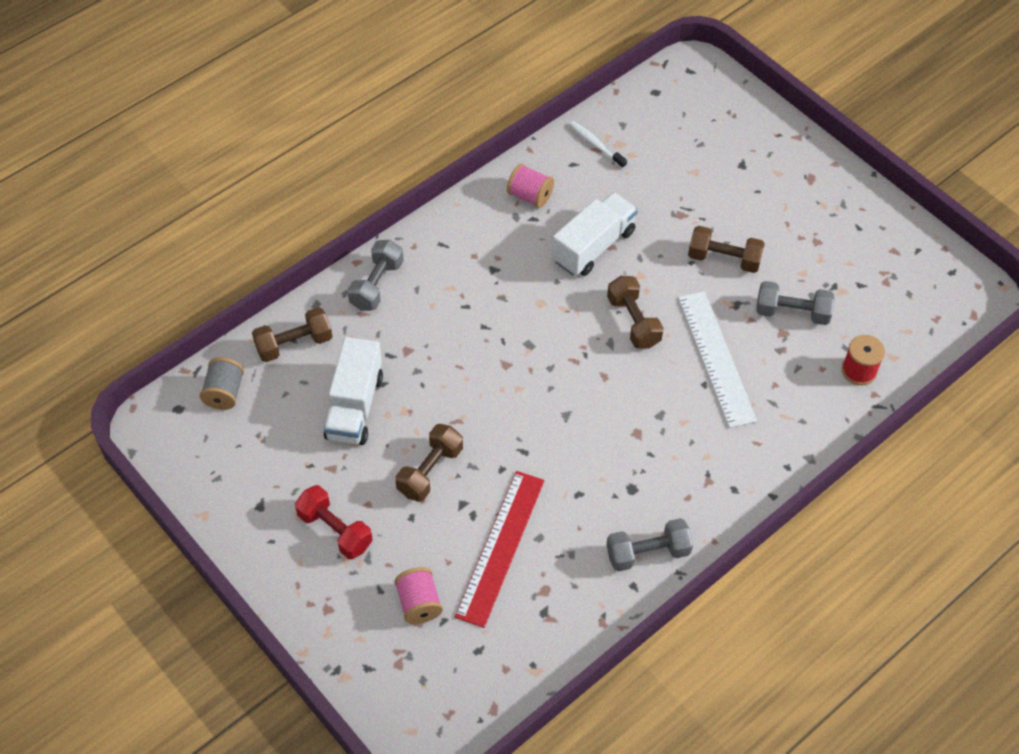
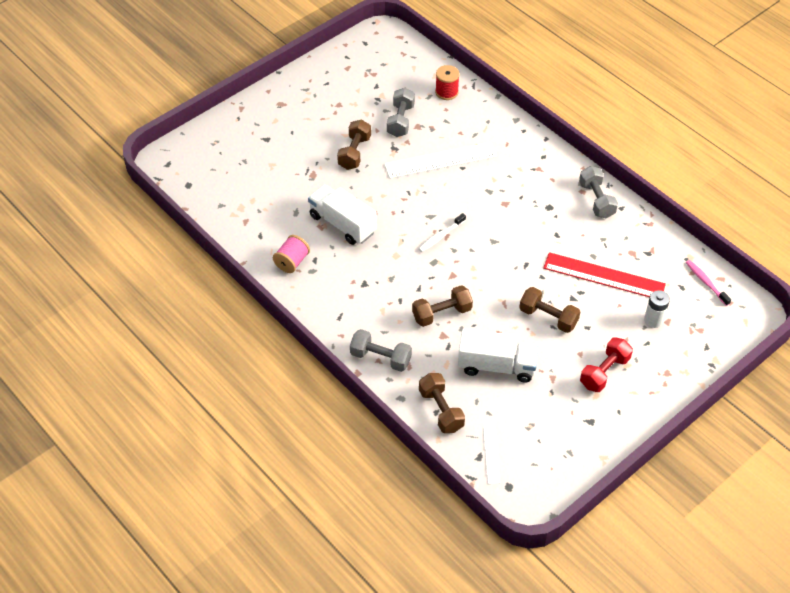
camera: 90 degrees left, 5 degrees down
(224, 393) = (491, 455): grey spool -> white ruler
(419, 603) = (653, 320): pink spool -> white battery
(486, 686) = (706, 282): none -> pink toothbrush
(596, 145) = (241, 221): white toothbrush -> white toothbrush (441, 236)
(633, 321) = (411, 203): brown dumbbell -> brown dumbbell (442, 313)

